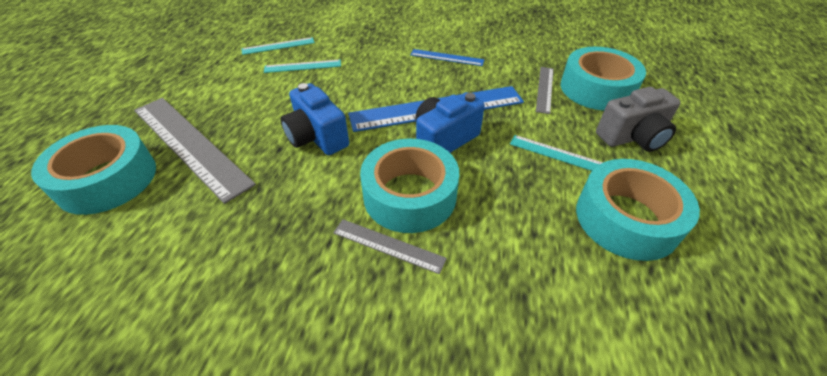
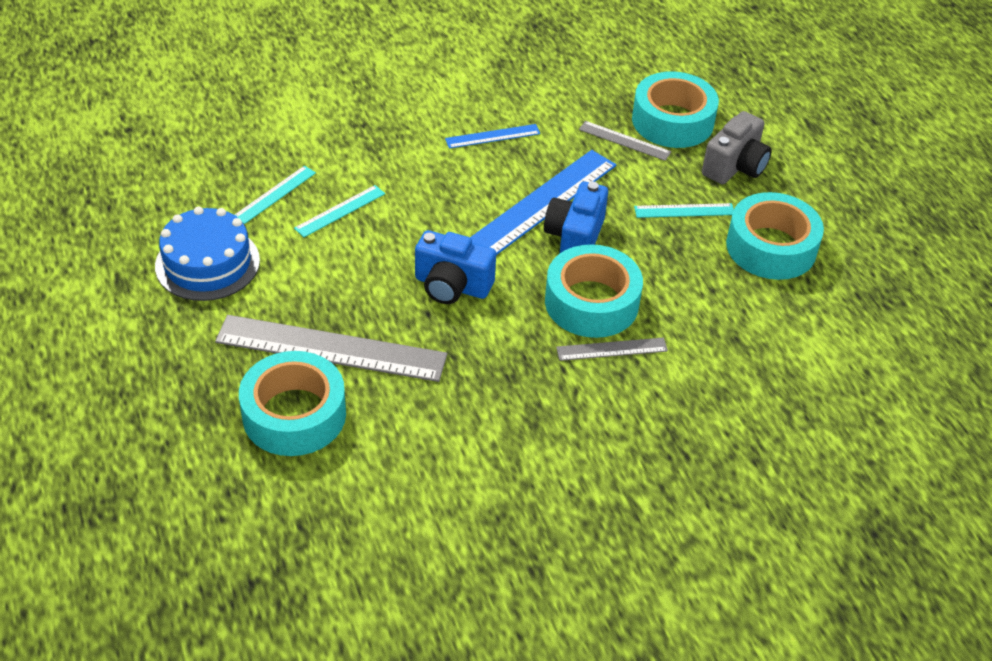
camera: 35 degrees left, 0 degrees up
(195, 67) = (207, 263): none -> blue cake
(545, 89) = (624, 140): grey ruler -> grey ruler turned 45 degrees counterclockwise

